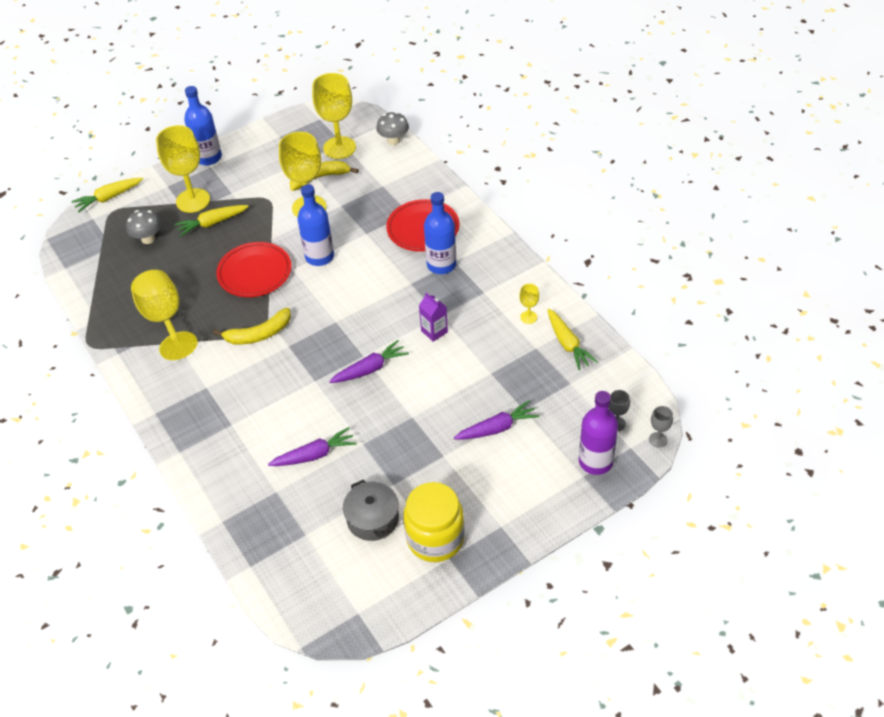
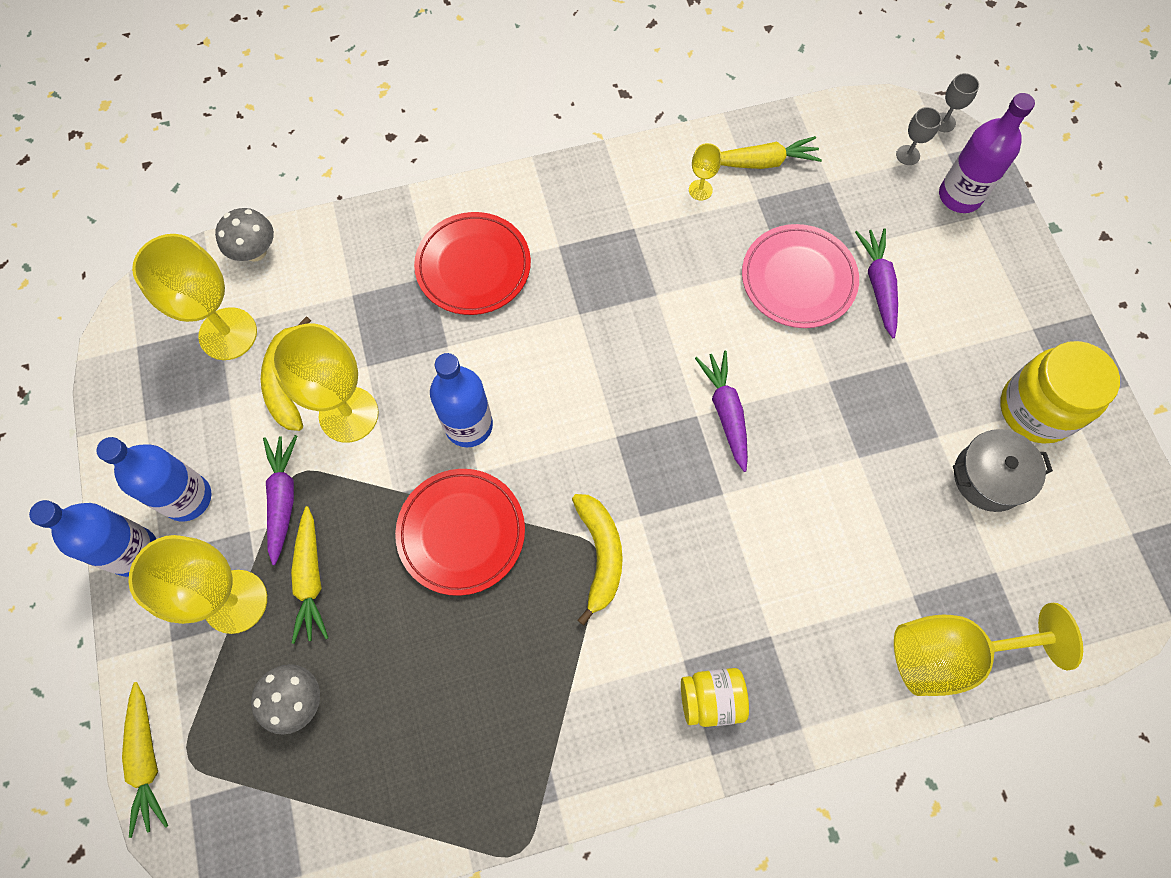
camera: 75 degrees left, 20 degrees up
(165, 320) = (510, 703): yellow goblet -> yellow goblet (950, 654)
(187, 405) = (711, 699): none -> yellow jar
(314, 455) = (861, 527): purple carrot -> purple carrot (283, 499)
(434, 331) = (684, 310): purple carton -> none
(441, 265) = (559, 264): blue bottle -> blue bottle (187, 498)
(482, 383) = (798, 279): none -> pink plate

